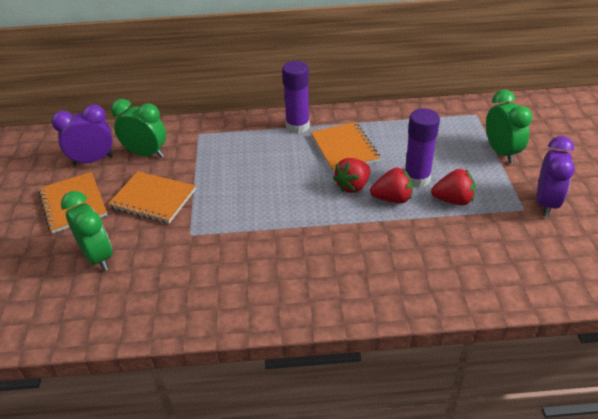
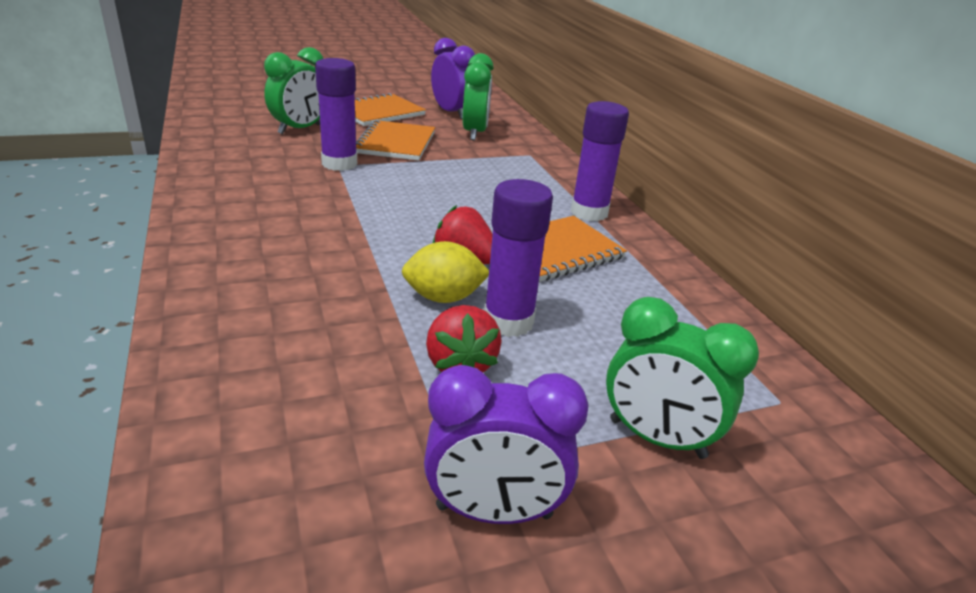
camera: 70 degrees right, 10 degrees down
(188, 233) = (339, 164): none -> purple glue stick
(392, 199) = (444, 297): red strawberry -> yellow lemon
(501, 152) = (656, 438): green clock -> green clock turned 60 degrees clockwise

